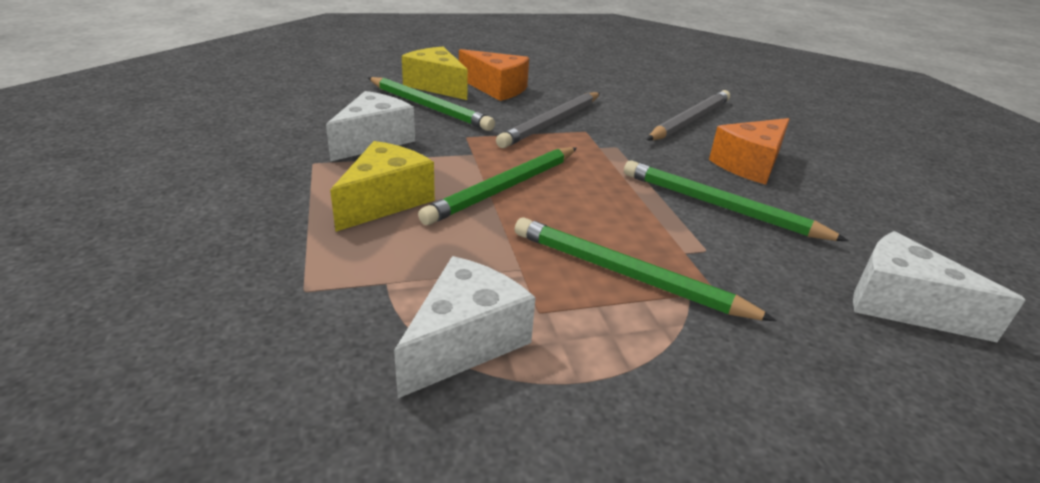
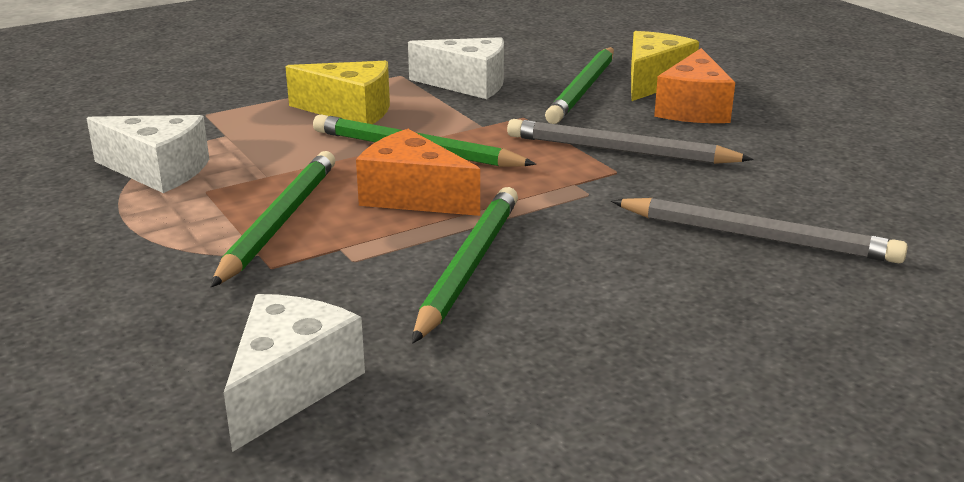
camera: 75 degrees right, 5 degrees down
(750, 165) = (629, 287): orange cheese -> orange cheese (413, 197)

